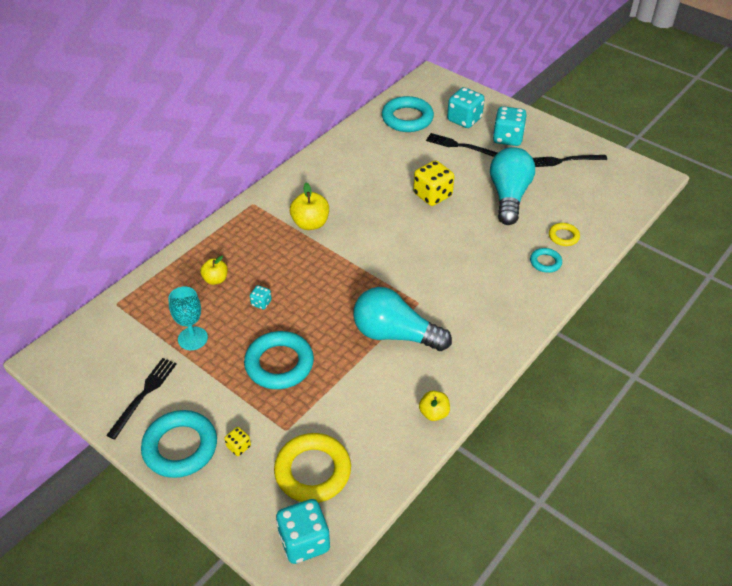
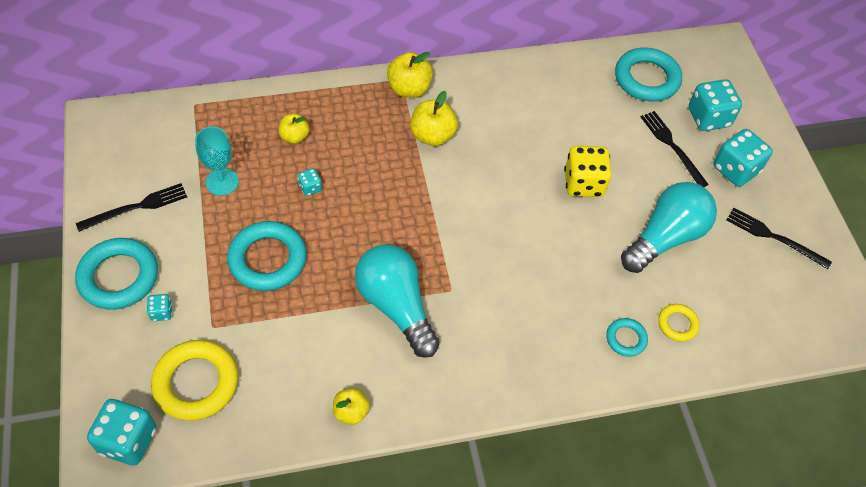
camera: 35 degrees right, 10 degrees up
(238, 446) = (161, 312): yellow dice -> turquoise dice
(265, 206) = (409, 89): none -> yellow apple

